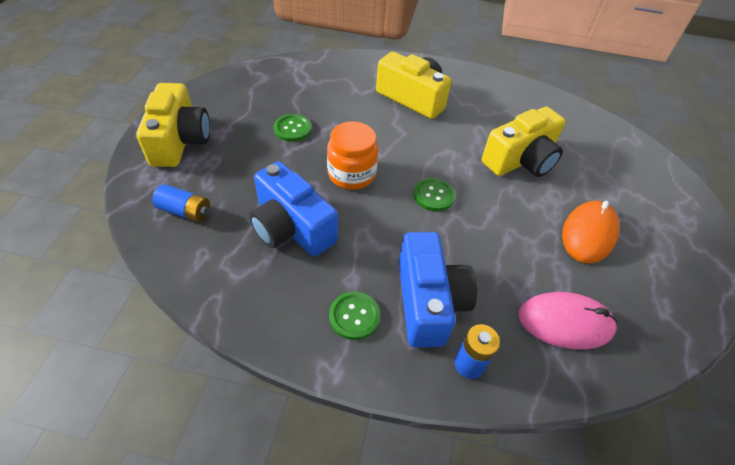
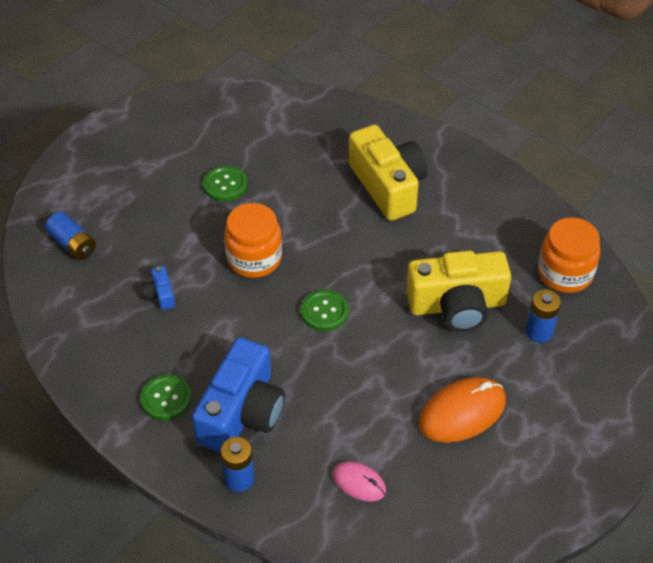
camera: 30 degrees right, 0 degrees up
(179, 141) = (104, 163): yellow camera -> none
(291, 227) = (160, 295): blue camera -> blue camera, size x0.42
(565, 322) = (359, 482): pink mouse -> pink mouse, size x0.57
(568, 119) = (565, 273): none -> orange jar
(586, 160) = (539, 331): none -> blue battery

